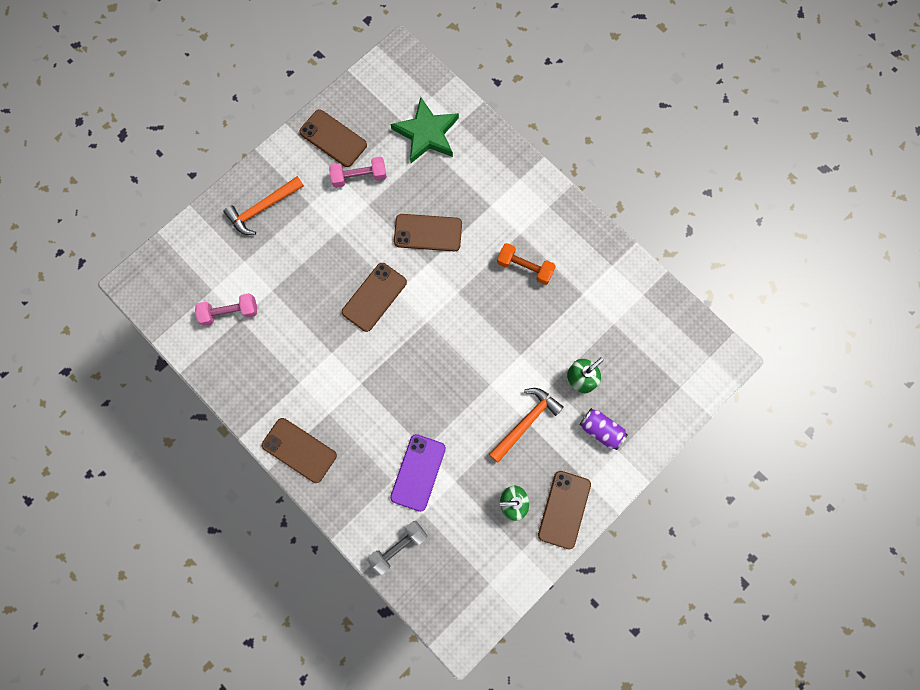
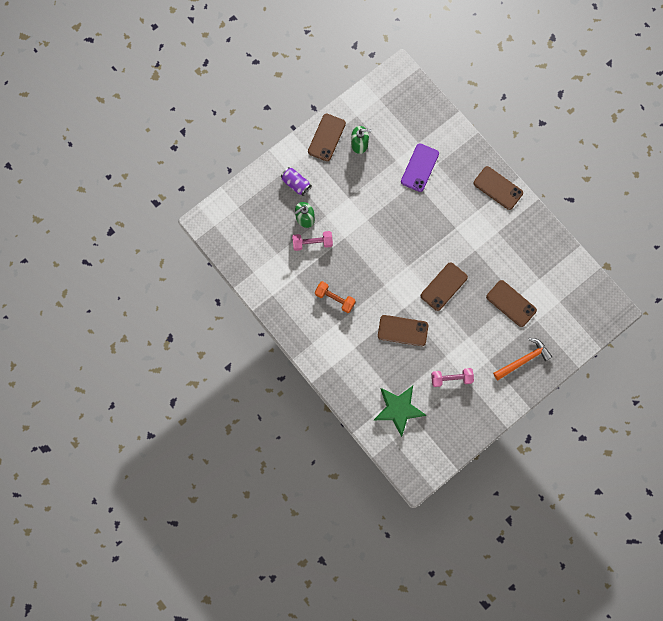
camera: 175 degrees left, 0 degrees up
(230, 312) = (546, 284): pink dumbbell -> pink dumbbell (312, 243)
(333, 138) = (470, 411): brown phone -> brown phone (511, 303)
(398, 547) = (435, 124): grey dumbbell -> none
(526, 422) = (345, 193): orange hammer -> none

